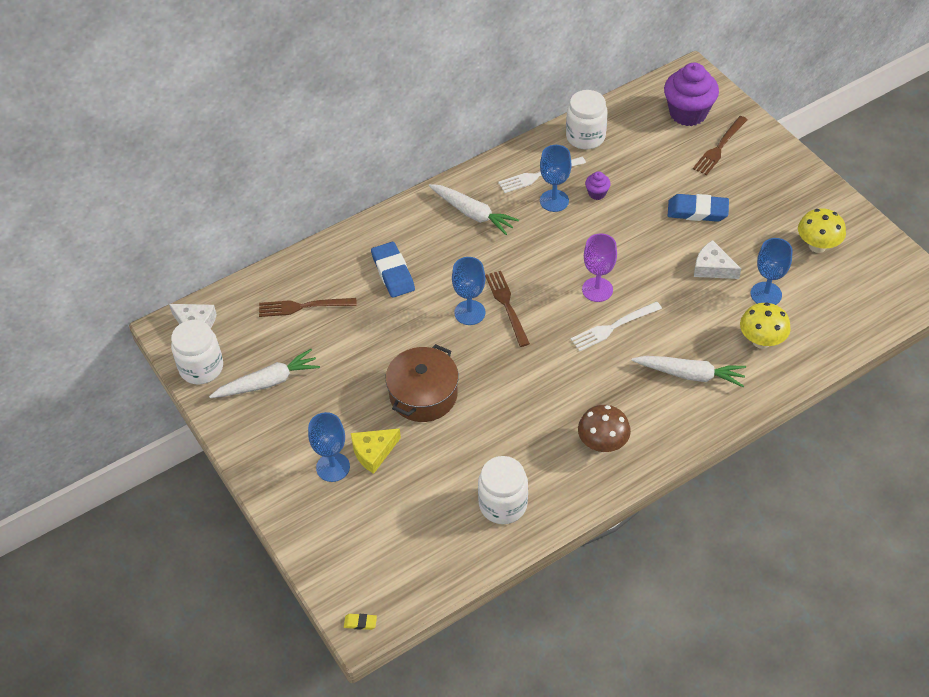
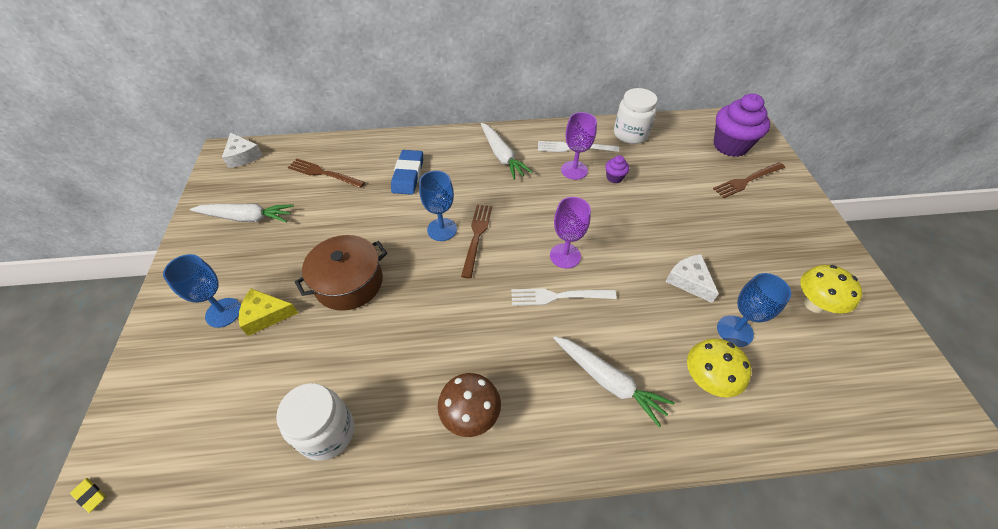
camera: 25 degrees right, 0 degrees up
(201, 368) = (215, 187): white jar -> none
(554, 201) = (574, 170): blue goblet -> purple goblet
(697, 211) = (699, 224): blue eraser -> none

